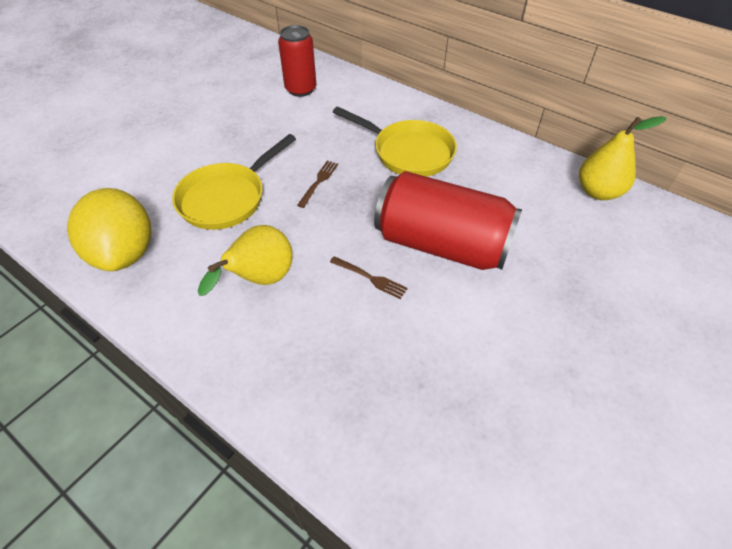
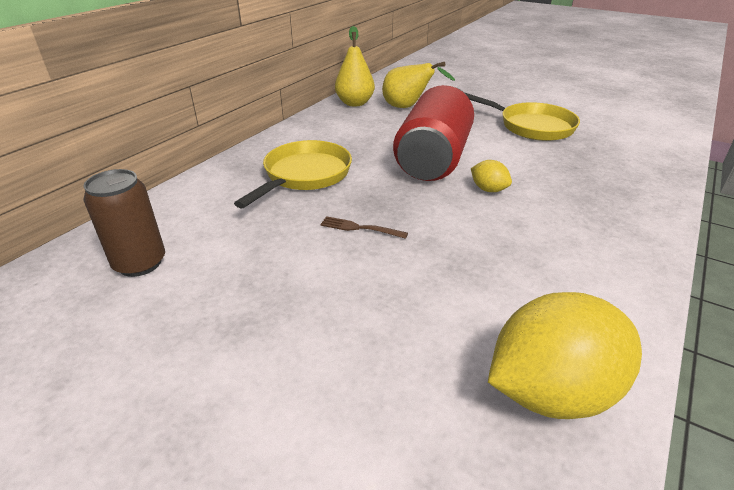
camera: 95 degrees left, 15 degrees down
(227, 198) = (404, 301): yellow pan -> yellow pan (531, 126)
(260, 280) = (526, 252): yellow pear -> yellow pear (408, 107)
(300, 89) = (140, 263): red can -> brown can
(370, 278) = (488, 189): brown fork -> yellow lemon

